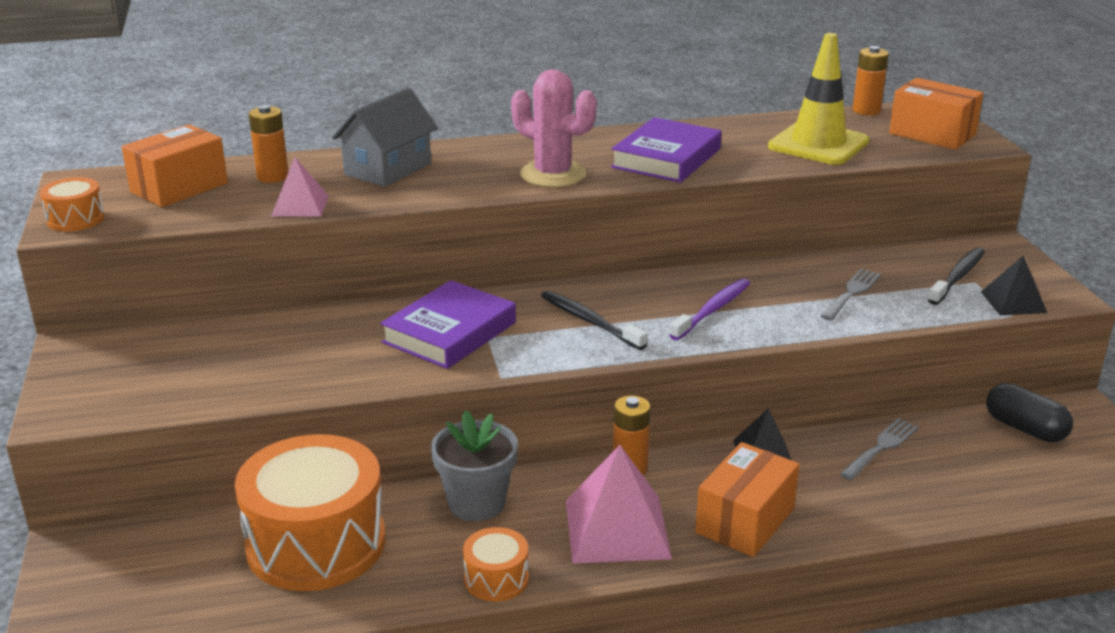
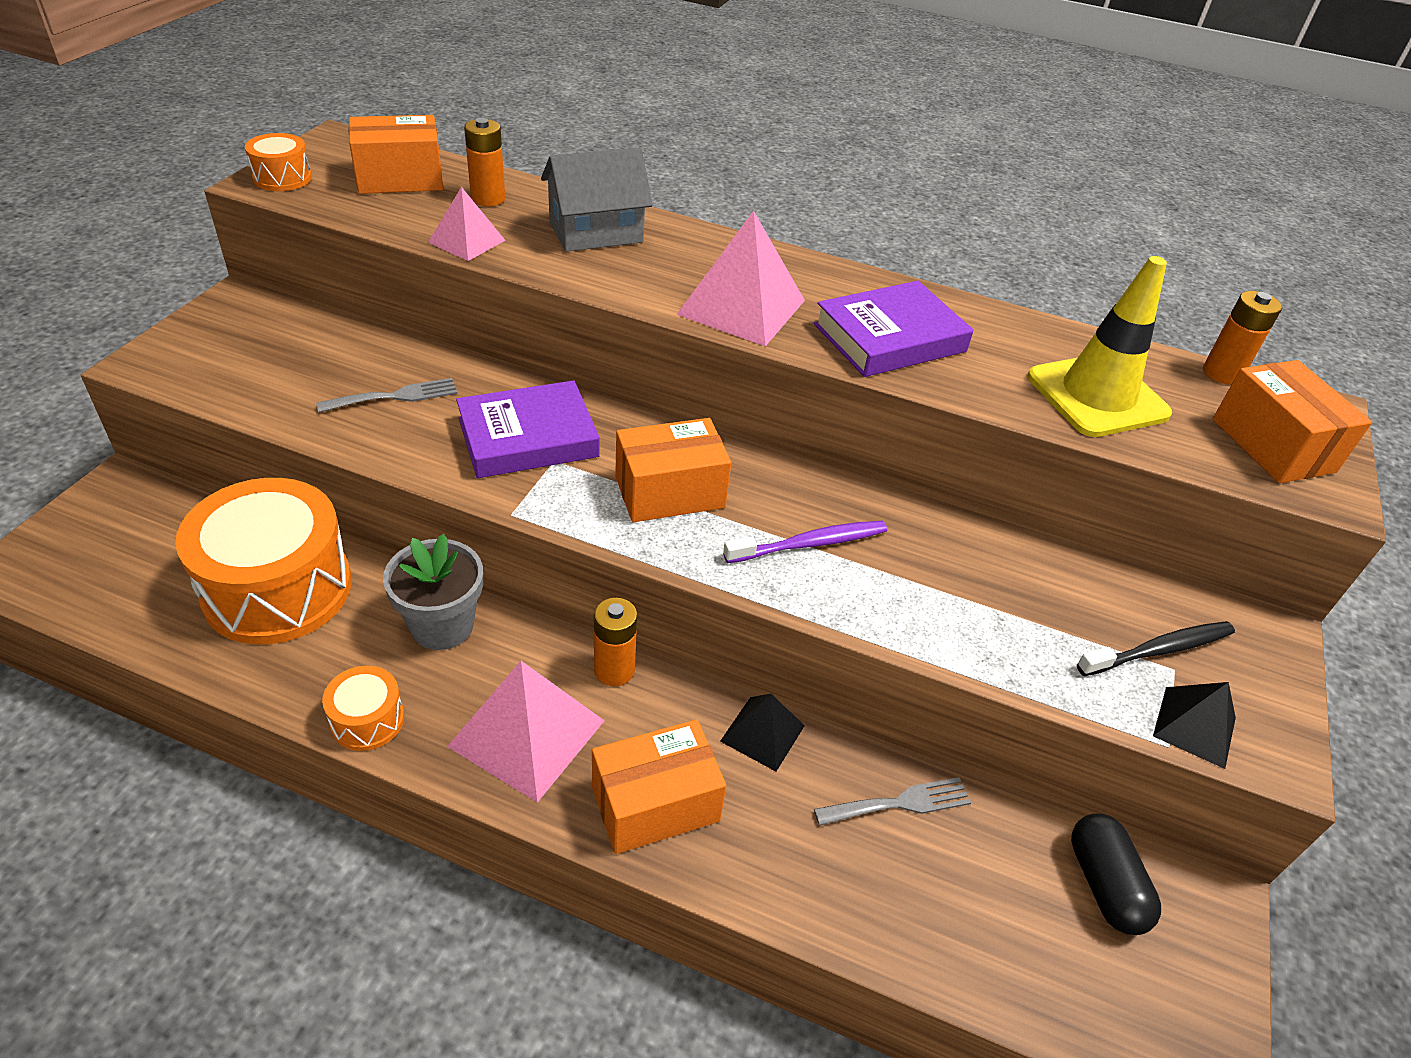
camera: 30 degrees right, 15 degrees up
(553, 175) = (742, 307): pink cactus -> pink pyramid
(589, 321) = (669, 492): black toothbrush -> orange box
(851, 293) = (995, 603): grey fork -> grey fork (395, 396)

